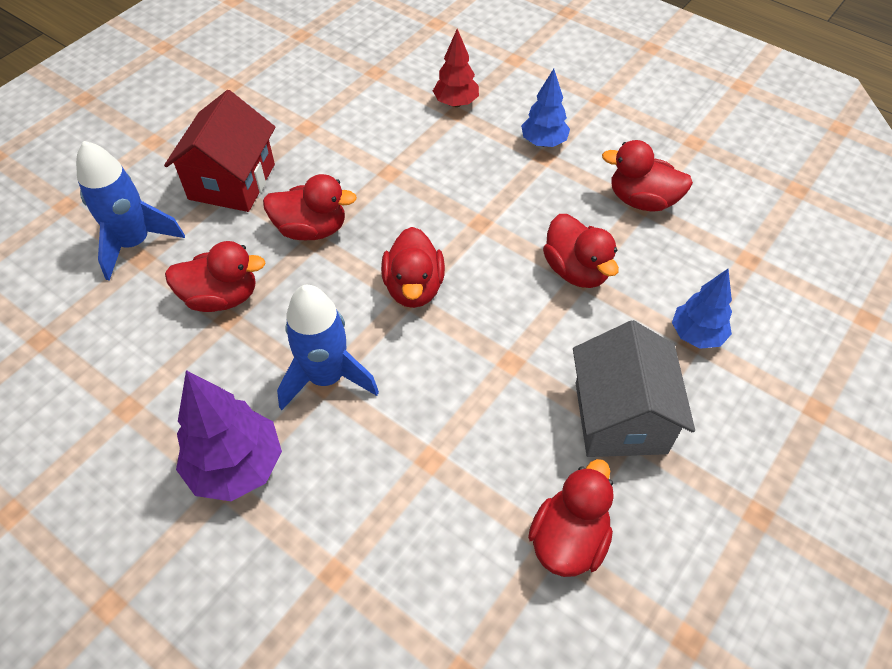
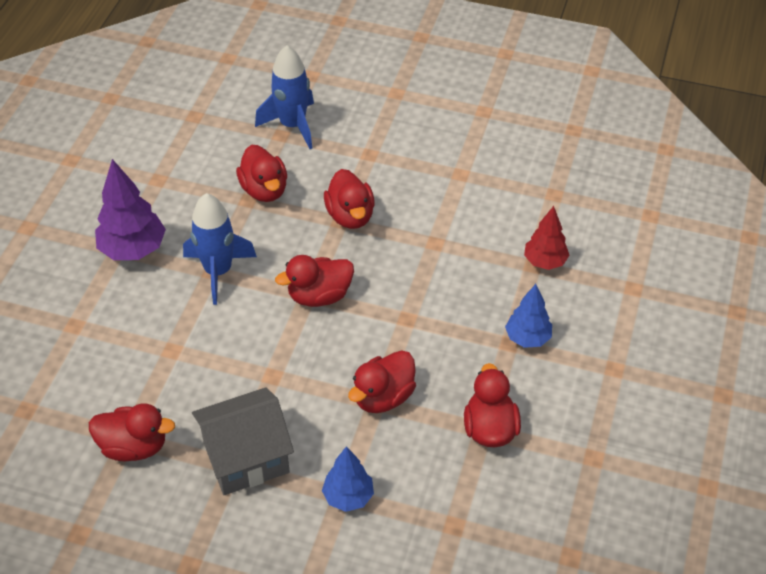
camera: 70 degrees right, 5 degrees down
(232, 181) = (377, 153): red house -> none

